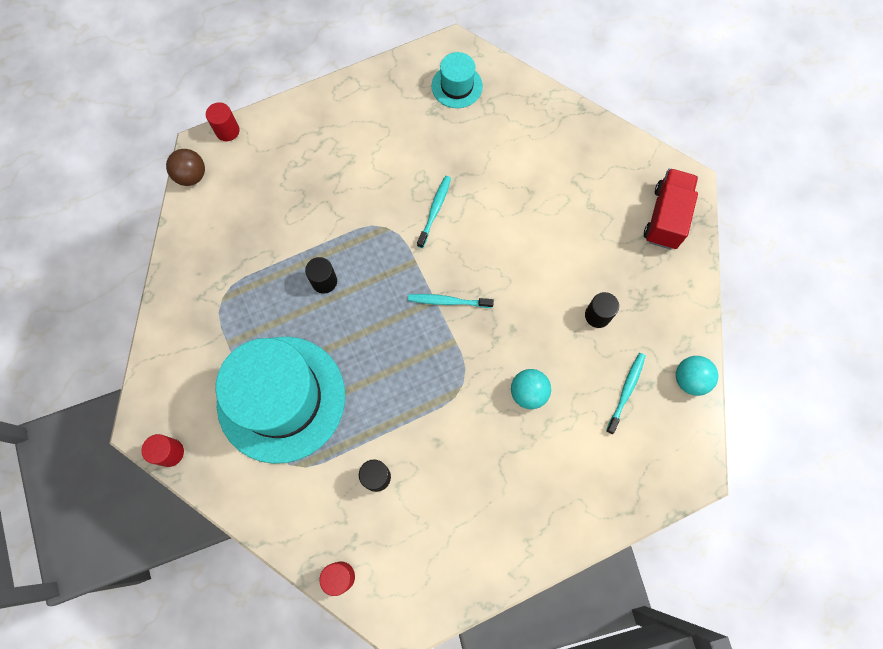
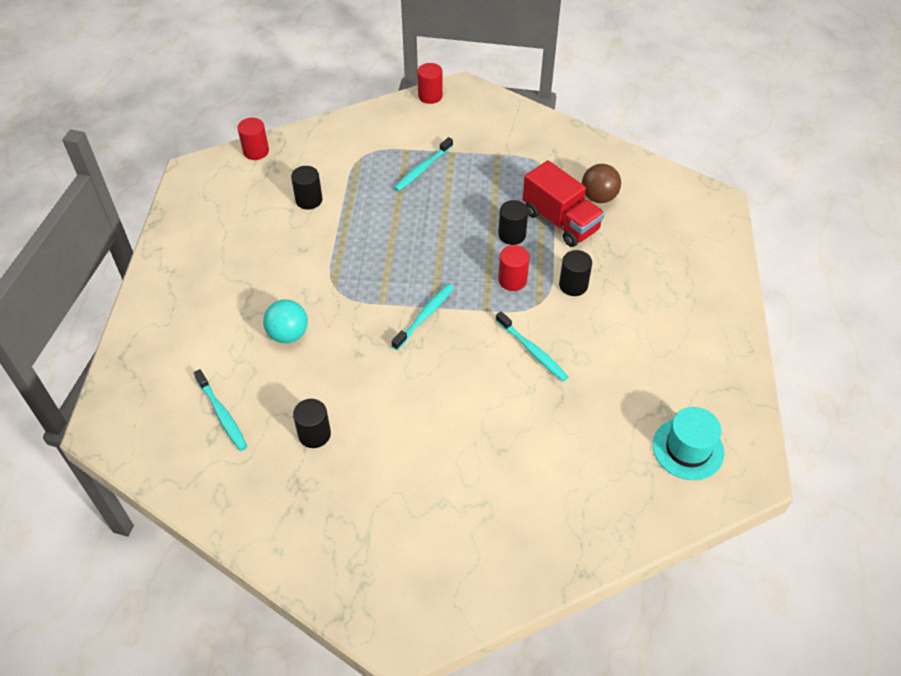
camera: 120 degrees right, 20 degrees down
(192, 176) = (687, 185): brown ball -> brown ball (598, 197)
(227, 131) = (728, 226): red cylinder -> red cylinder (512, 280)
(281, 398) = (423, 169): turquoise hat -> turquoise toothbrush
(354, 212) = (573, 285): none -> black cylinder
(665, 217) = (374, 577): red truck -> red truck (560, 221)
(689, 379) = (183, 479): turquoise ball -> none

